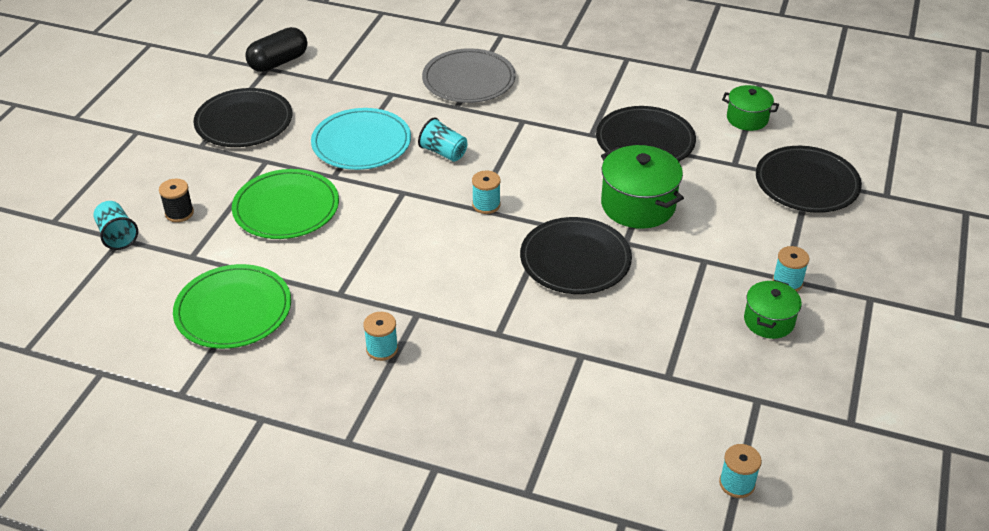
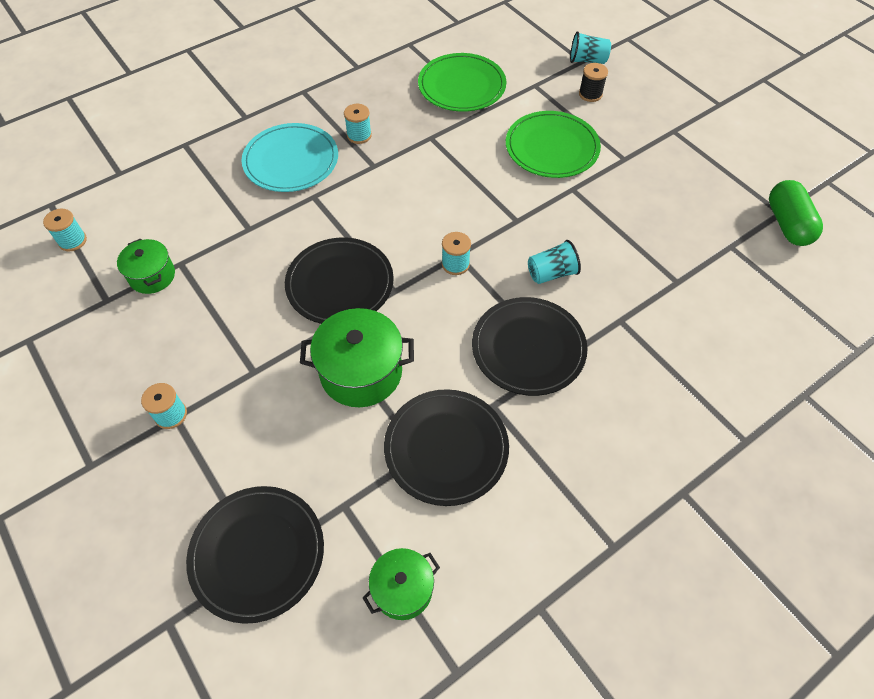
camera: 125 degrees right, 15 degrees up
(244, 121) = (694, 166): black plate -> black plate (528, 348)
(278, 62) = (787, 224): black capsule -> green capsule
(361, 143) = (608, 225): turquoise plate -> turquoise plate (291, 161)
(468, 80) = (664, 357): grey plate -> none
(769, 321) = (153, 365): green pot -> green pot (152, 276)

